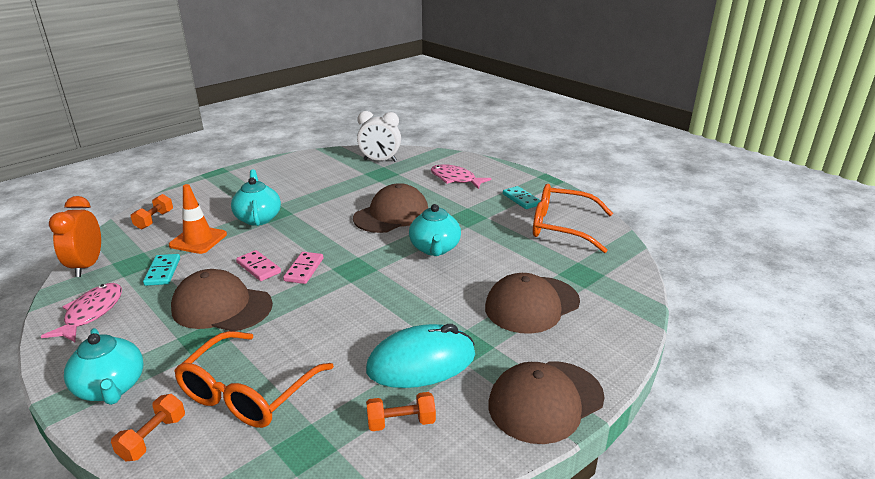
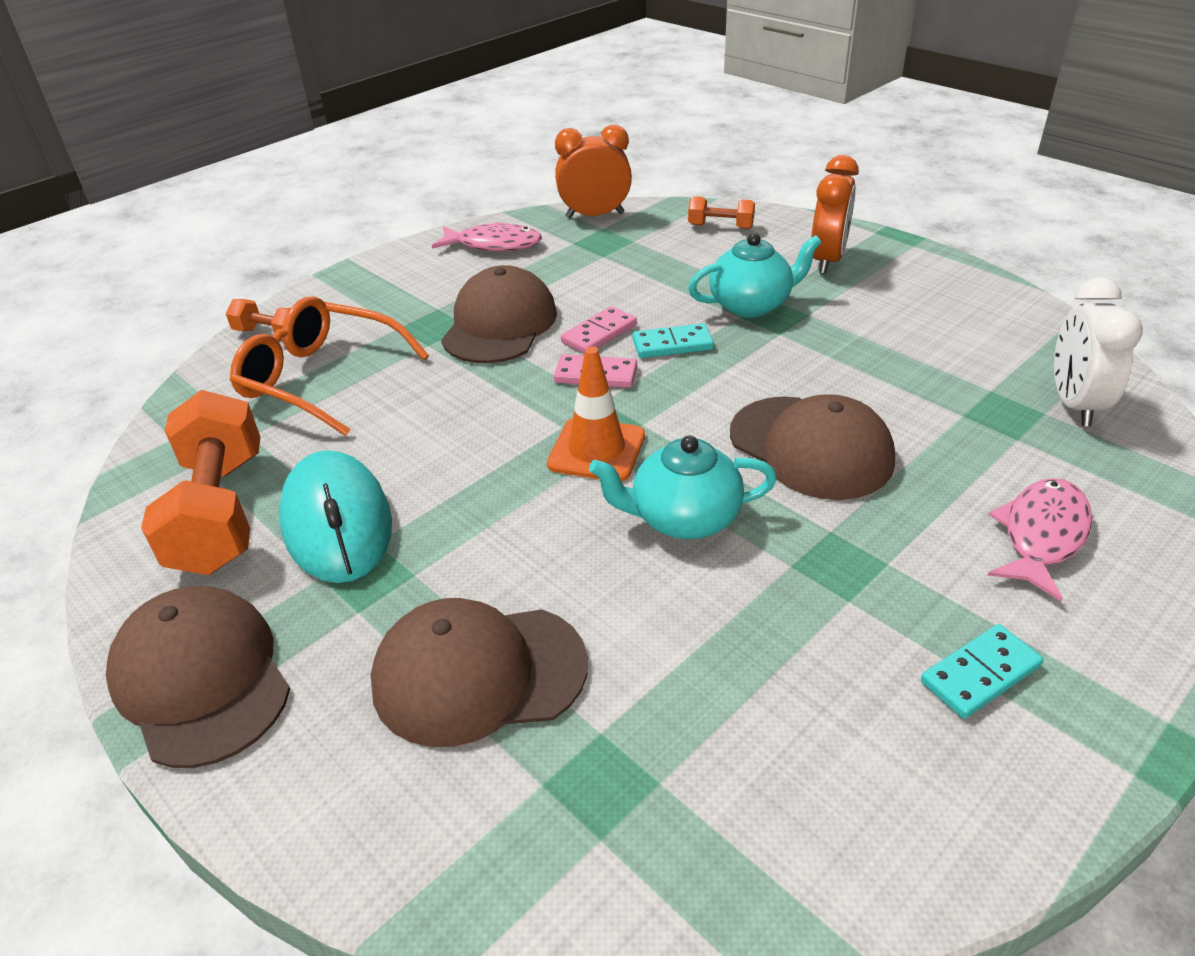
camera: 90 degrees right, 10 degrees up
(111, 388) = (356, 291): turquoise teapot -> none
(162, 271) = (584, 265): turquoise domino -> turquoise domino (672, 344)
(198, 240) = (671, 270): orange traffic cone -> orange traffic cone (596, 450)
(226, 193) = (827, 260): none -> orange clock
(401, 422) = (220, 512): orange dumbbell -> orange dumbbell, size x2.06
(532, 305) = (478, 673): brown cap -> brown cap turned 60 degrees counterclockwise
(561, 227) = (841, 761): orange glasses -> none

